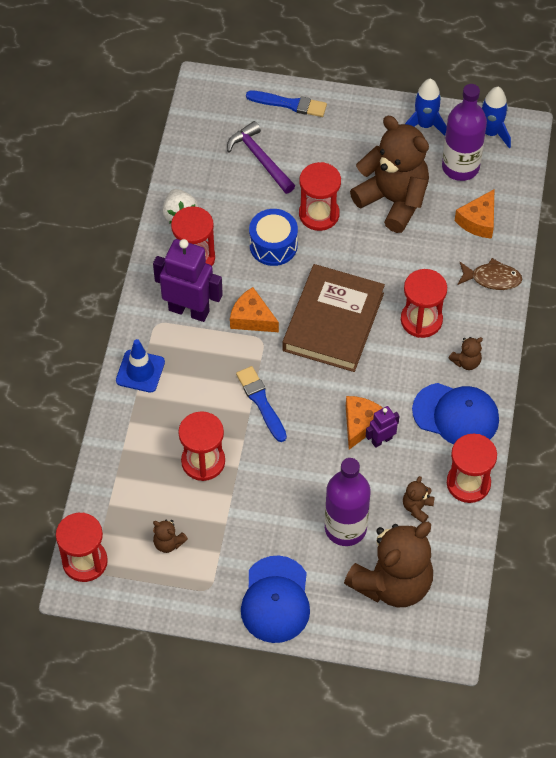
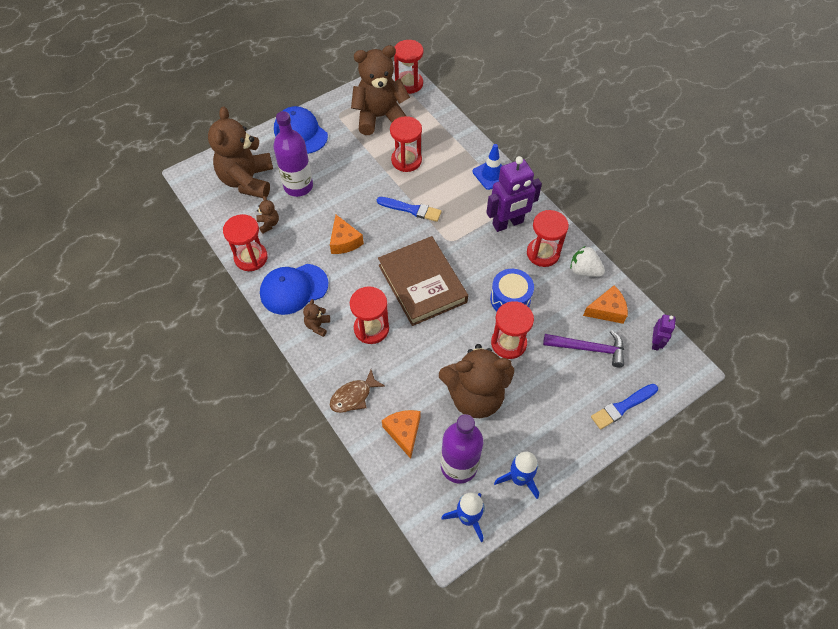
camera: 135 degrees right, 0 degrees up
(168, 543) = (380, 117): brown teddy bear -> brown teddy bear, size x2.49
(252, 318) = (469, 247): orange cheese -> orange cheese (607, 310)
(381, 440) = (323, 242): purple robot -> purple robot (655, 343)

